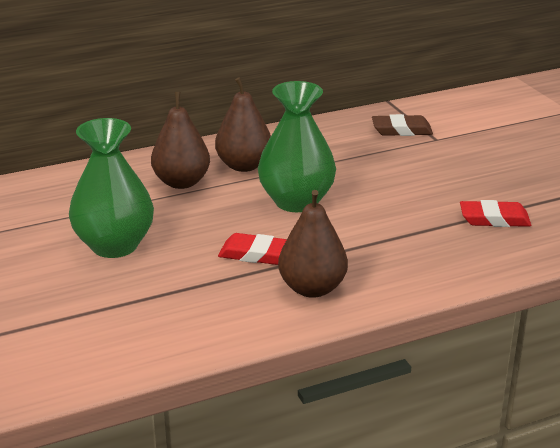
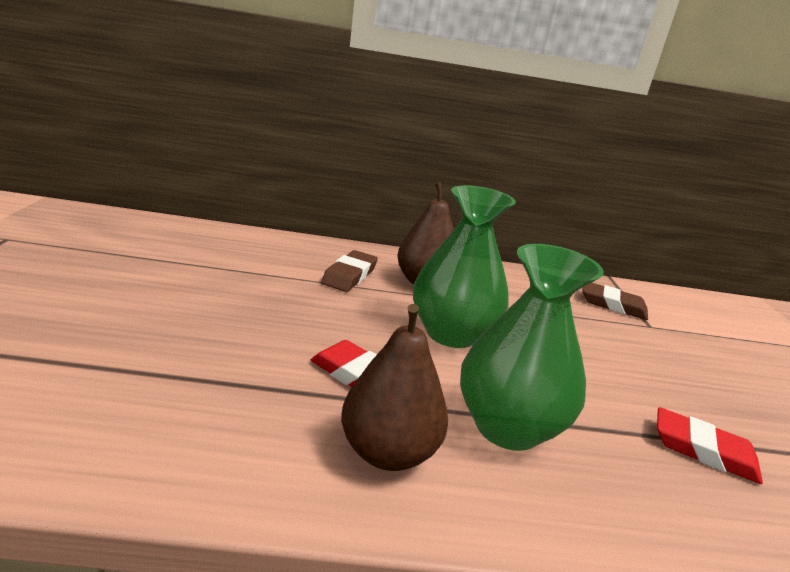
camera: 20 degrees right, 5 degrees down
(114, 245) = (220, 307): green vase -> green vase (507, 427)
(181, 182) = (349, 275): brown pear -> brown eraser

